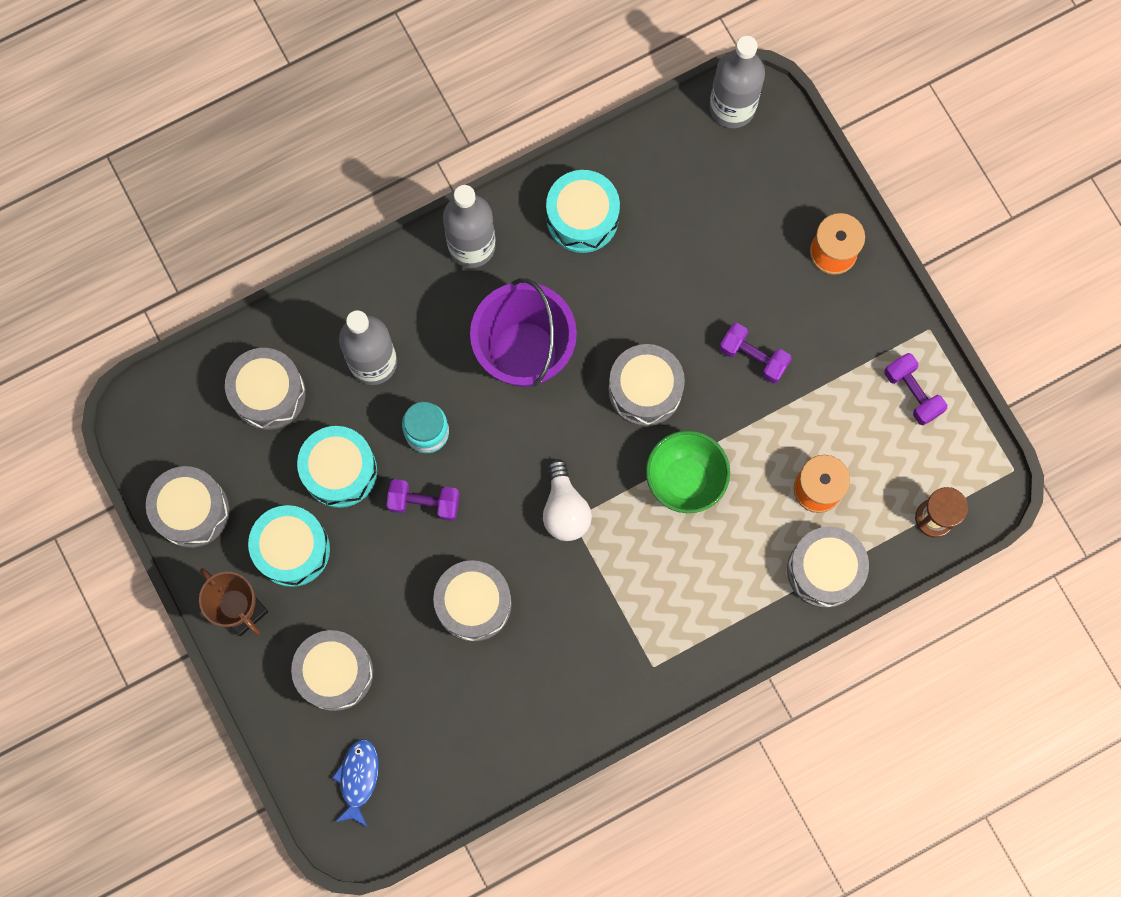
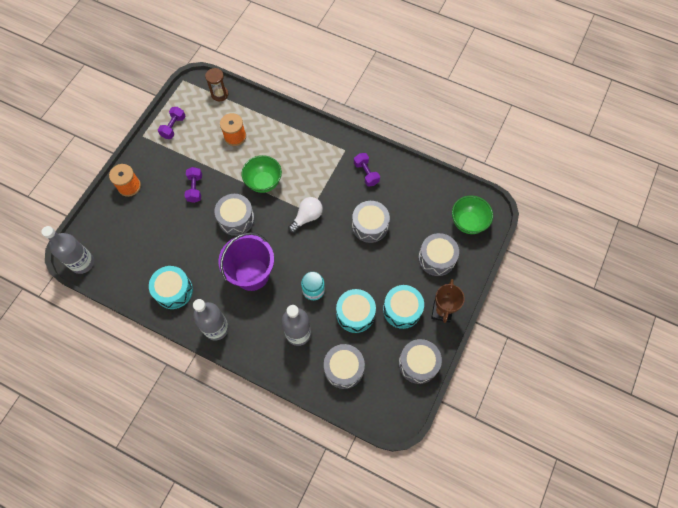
camera: 125 degrees left, 10 degrees down
(358, 778) = (468, 222): blue fish -> green bowl
(424, 503) = (343, 271): purple dumbbell -> purple dumbbell (366, 173)
(824, 570) = (265, 117): grey drum -> none

